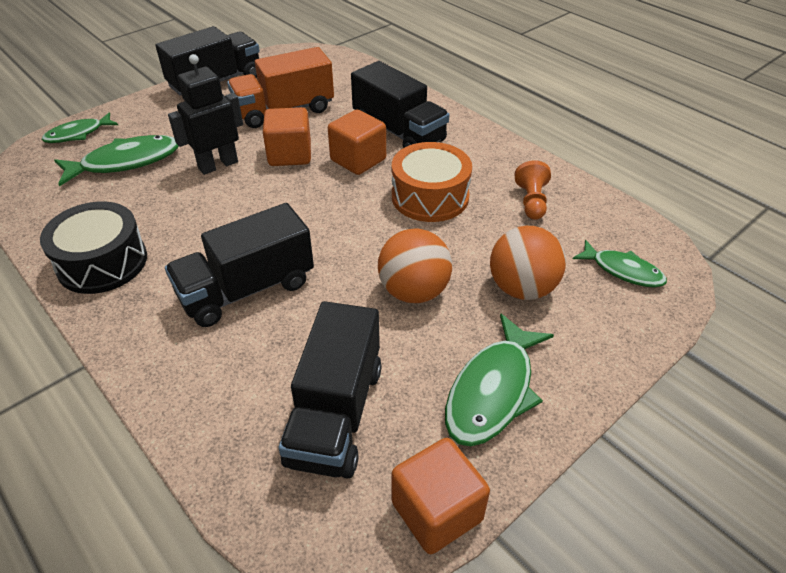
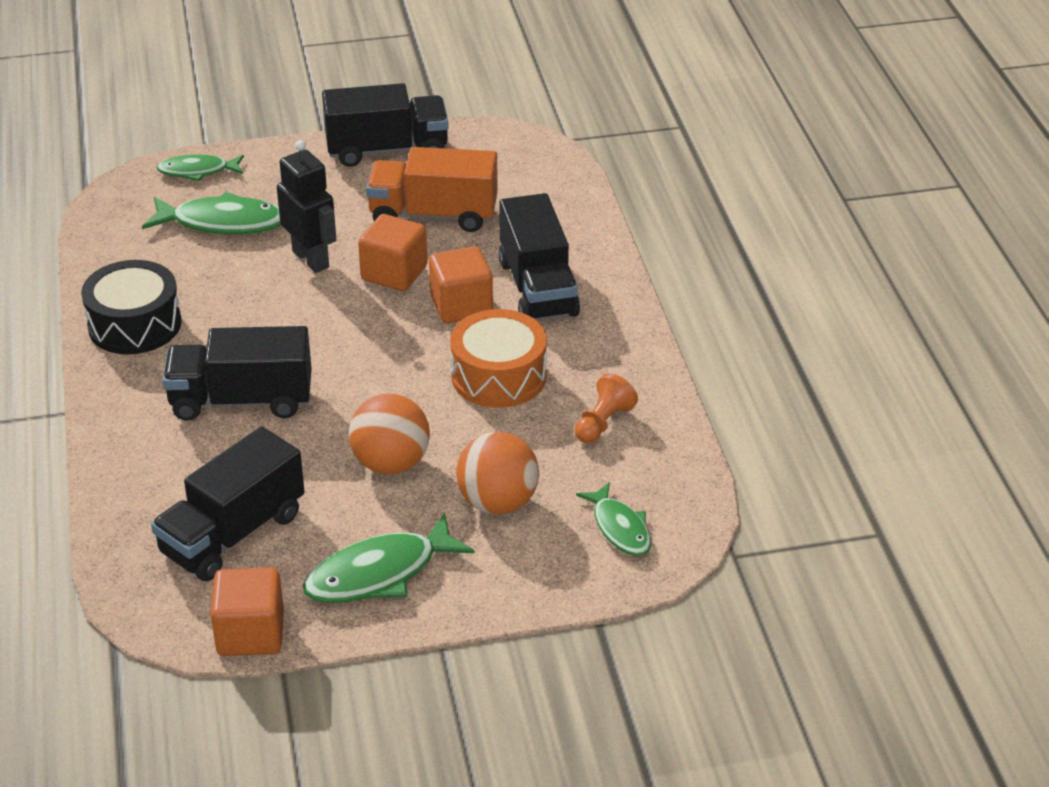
camera: 30 degrees right, 5 degrees down
(218, 165) = (311, 259): black robot -> black robot turned 60 degrees clockwise

